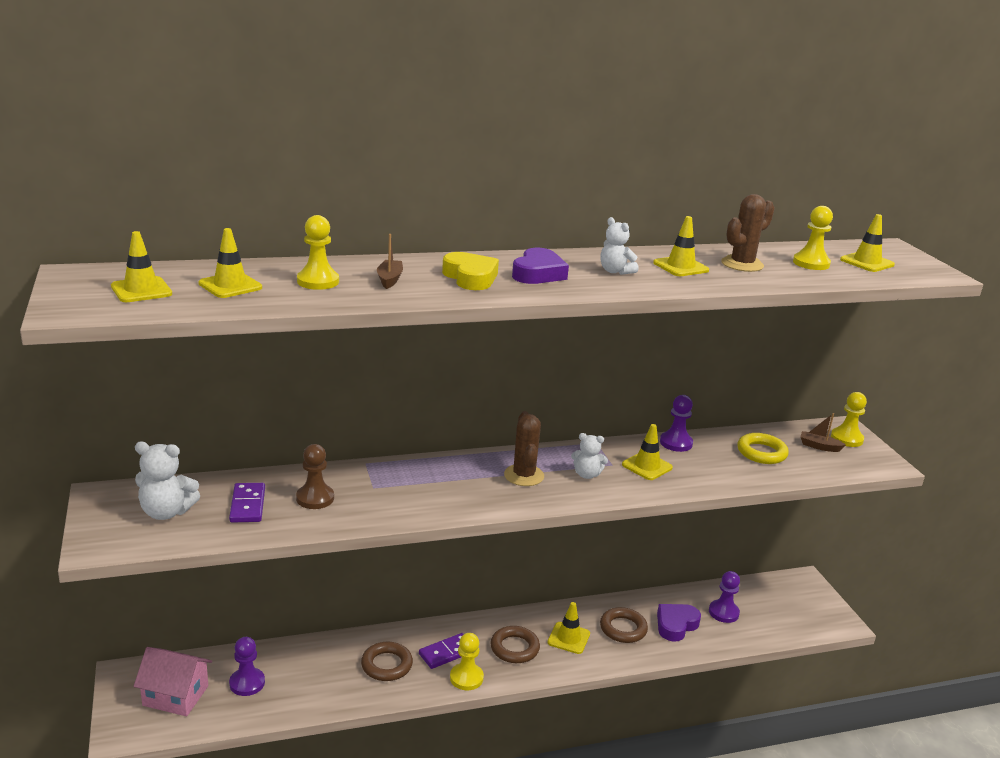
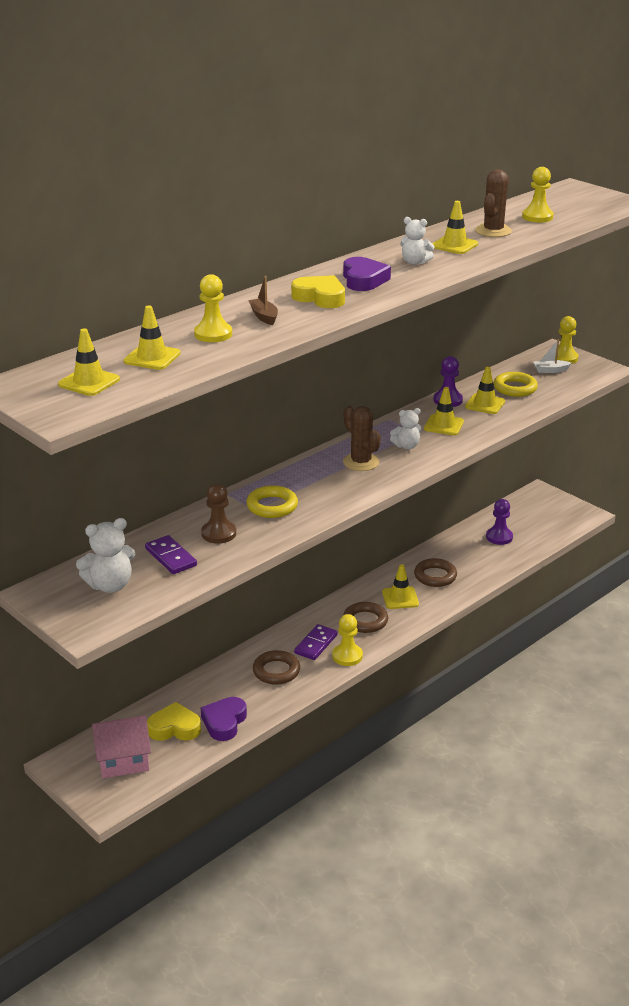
camera: 25 degrees left, 5 degrees up
(247, 683) = (174, 728): purple pawn -> yellow heart
(393, 489) = (272, 506): none -> yellow ring
(676, 625) = (471, 559): purple heart -> purple heart (224, 722)
(819, 446) = (550, 370): brown boat -> white boat
(867, 262) = (572, 205): yellow traffic cone -> yellow traffic cone (485, 404)

